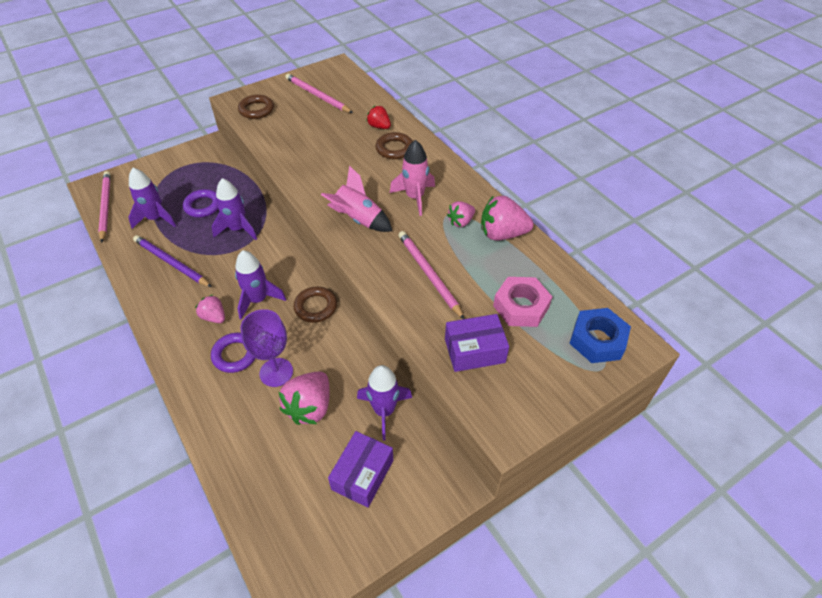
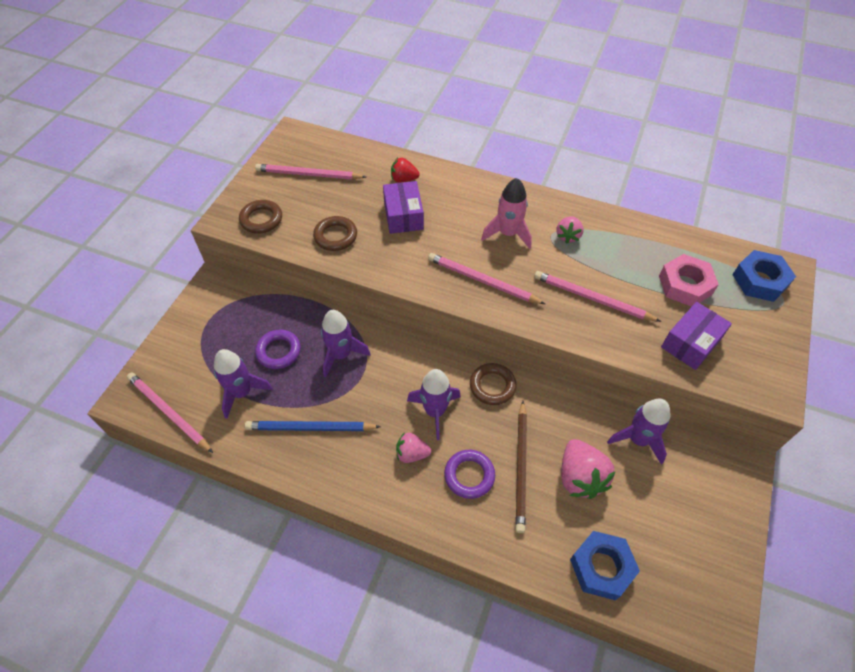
camera: 35 degrees left, 5 degrees up
(171, 263) = (311, 428): purple pencil -> blue pencil
(256, 478) = (601, 567): none -> blue nut
(276, 372) = (521, 467): purple goblet -> brown pencil
(358, 219) = (482, 281): pink rocket -> pink pencil
(362, 474) = (675, 503): purple box -> purple box (403, 216)
(394, 149) = (441, 195): brown ring -> brown ring (335, 236)
(502, 234) = (609, 229): pink strawberry -> none

